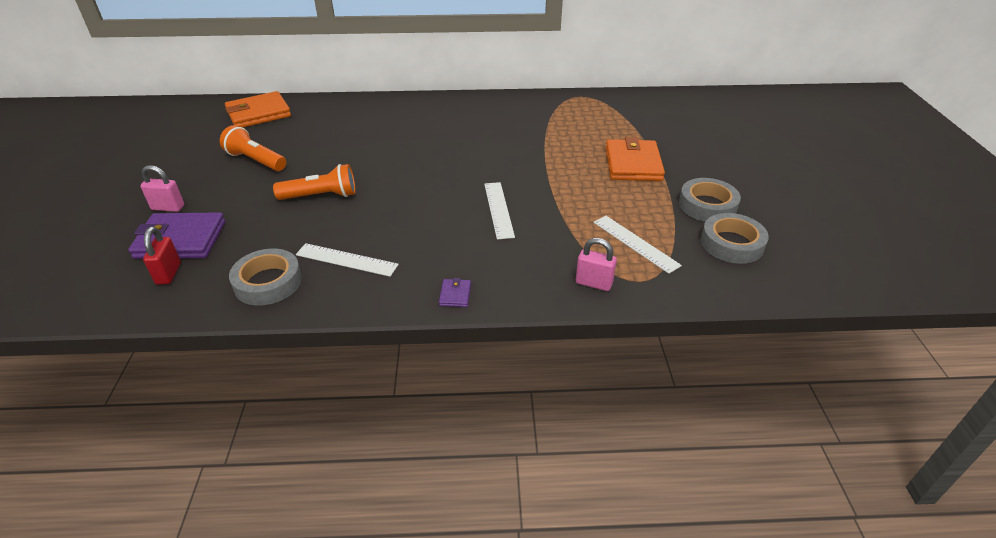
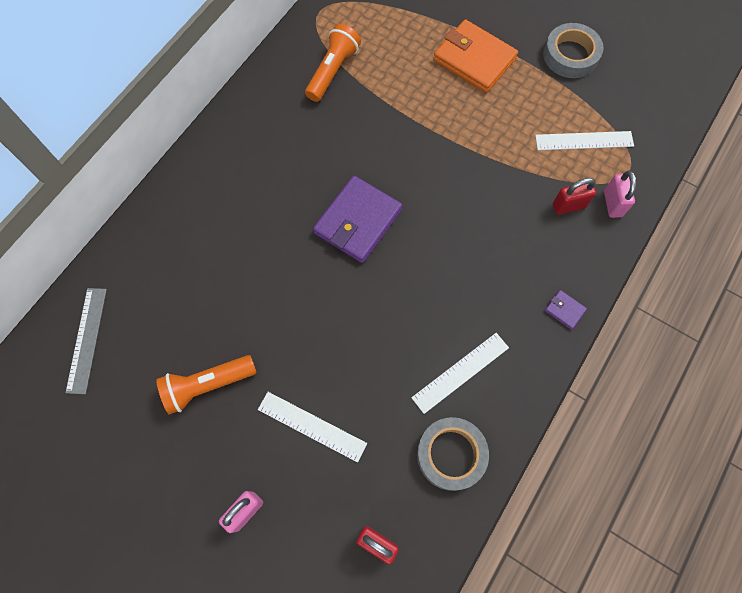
camera: 55 degrees left, 30 degrees up
(181, 240) = (322, 515): purple wallet -> purple wallet (357, 221)
(258, 113) = (87, 339): orange wallet -> grey ruler
(321, 196) = (334, 348): orange flashlight -> orange flashlight (332, 71)
(499, 209) = (468, 208): white ruler -> white ruler (312, 426)
(560, 259) = (568, 206): none -> red padlock
(593, 283) = (612, 203): pink padlock -> pink padlock turned 60 degrees counterclockwise
(731, 243) = (626, 79): grey tape -> none

